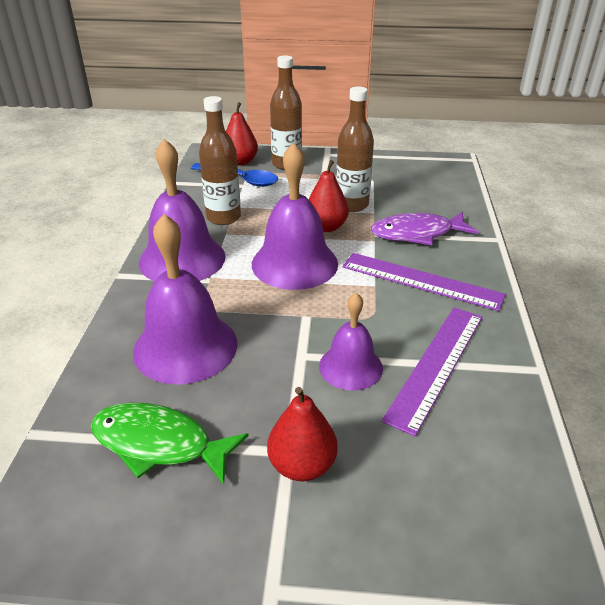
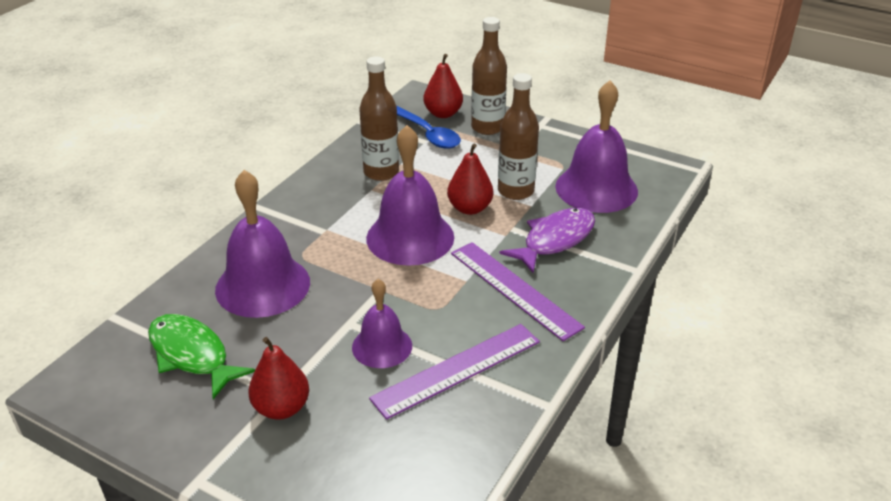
camera: 25 degrees right, 0 degrees up
(182, 259) = (315, 204): purple bell -> purple bell (596, 188)
(417, 234) = (555, 240): purple fish -> purple fish turned 120 degrees clockwise

